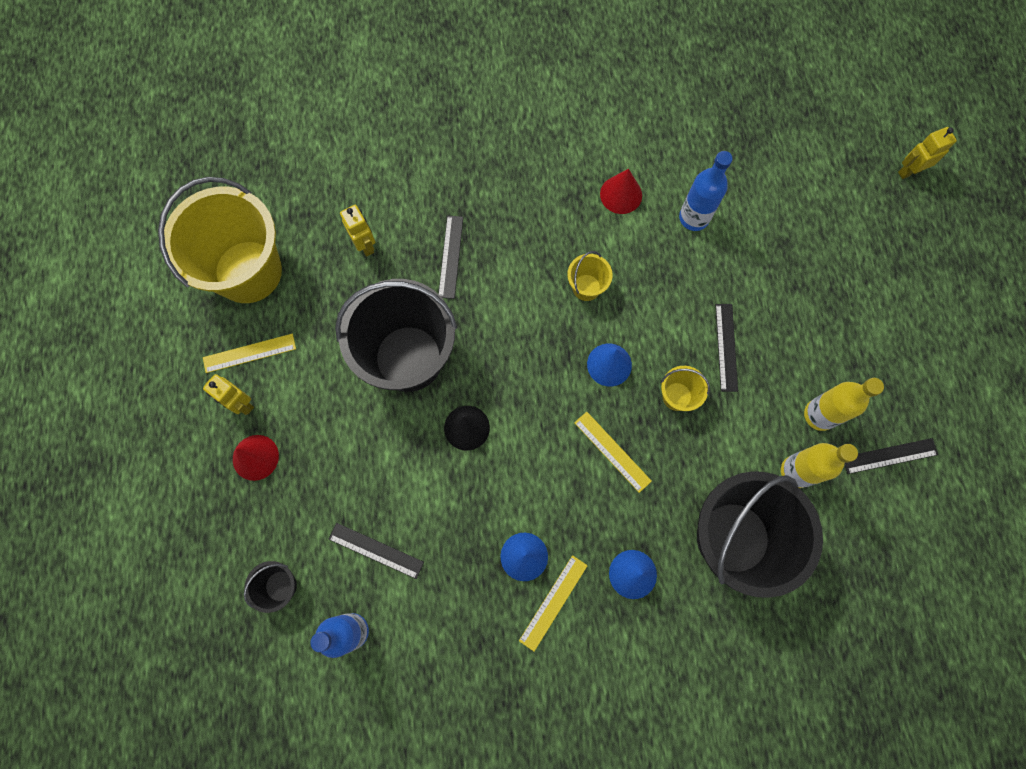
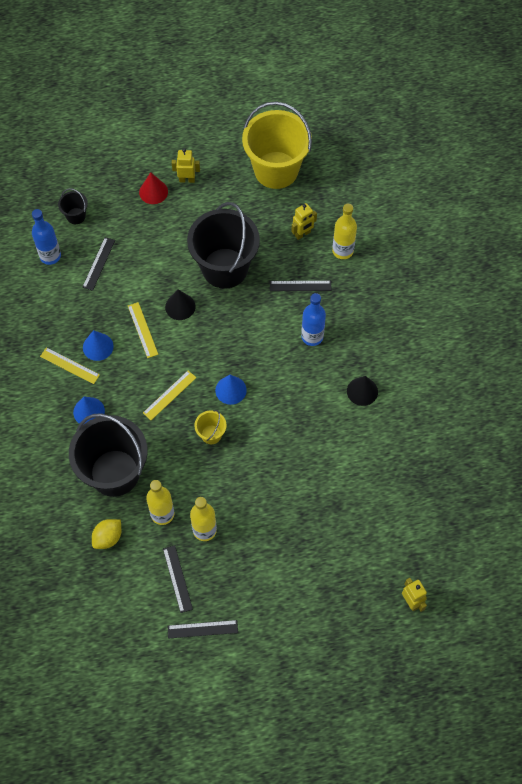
camera: 85 degrees right, 10 degrees down
(242, 404) = (187, 179): yellow robot -> yellow robot turned 60 degrees clockwise
(249, 353) = (220, 179): yellow ruler -> yellow ruler (142, 330)
(400, 195) = (342, 251): none -> yellow bottle
(586, 287) = (286, 372): yellow bucket -> none
(621, 194) = (362, 391): red cone -> black cone
(694, 218) = (349, 442): blue bottle -> blue bottle (312, 336)
(726, 347) = (250, 466): black ruler -> black ruler (202, 629)
(832, 551) = (108, 538): none -> yellow lemon

